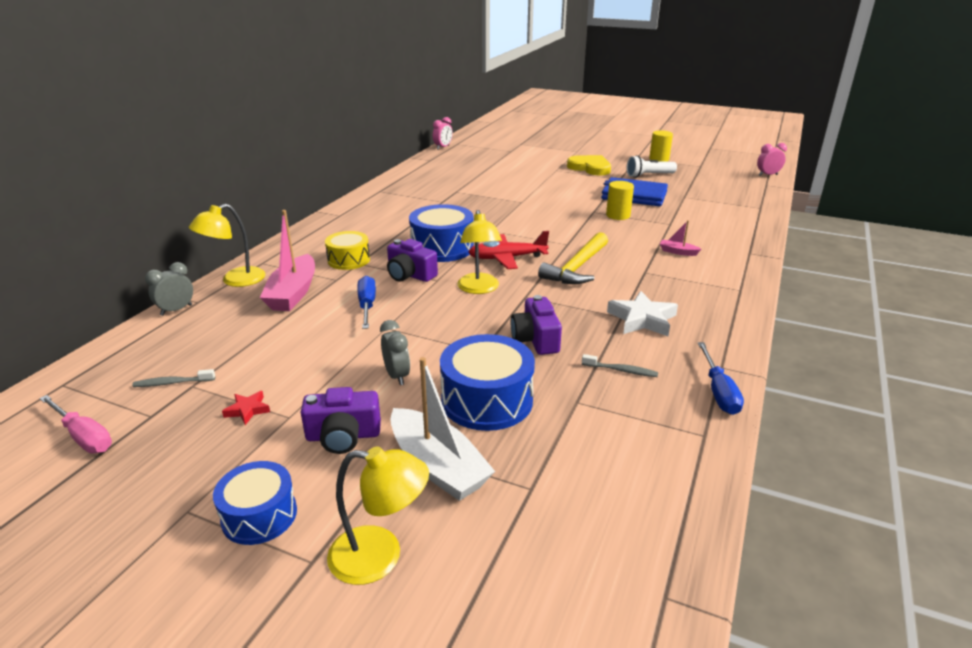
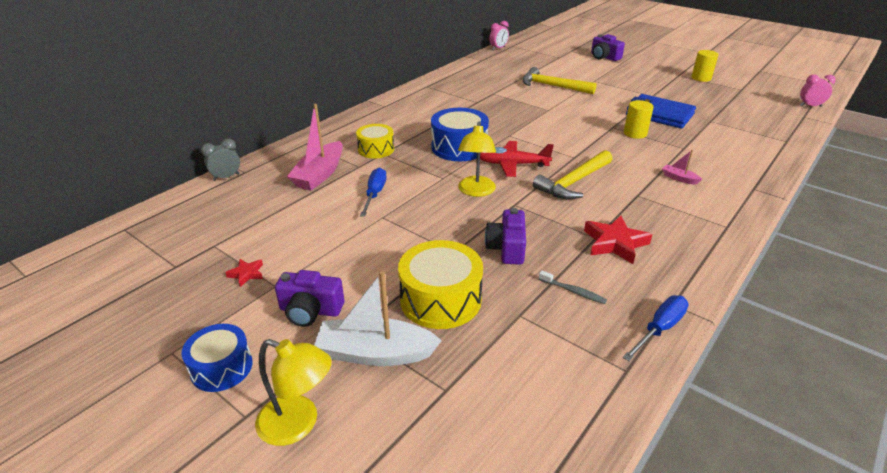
camera: 15 degrees right, 5 degrees up
(83, 436) = (123, 275): pink screwdriver -> none
(172, 383) = (200, 241): grey toothbrush -> none
(235, 280) = (279, 157): yellow lamp -> none
(397, 376) = (374, 263): grey clock -> none
(410, 275) = (421, 170): purple camera -> purple camera (604, 57)
(438, 466) = (375, 353): white boat -> white boat turned 120 degrees clockwise
(487, 400) = (440, 299): blue drum -> yellow drum
(516, 179) = (553, 86): none -> yellow hammer
(590, 168) = (628, 81): yellow heart -> none
(642, 319) = (615, 243): white star -> red star
(649, 175) = (683, 95): white flashlight -> none
(718, 391) = (659, 329): blue screwdriver -> blue screwdriver turned 150 degrees counterclockwise

